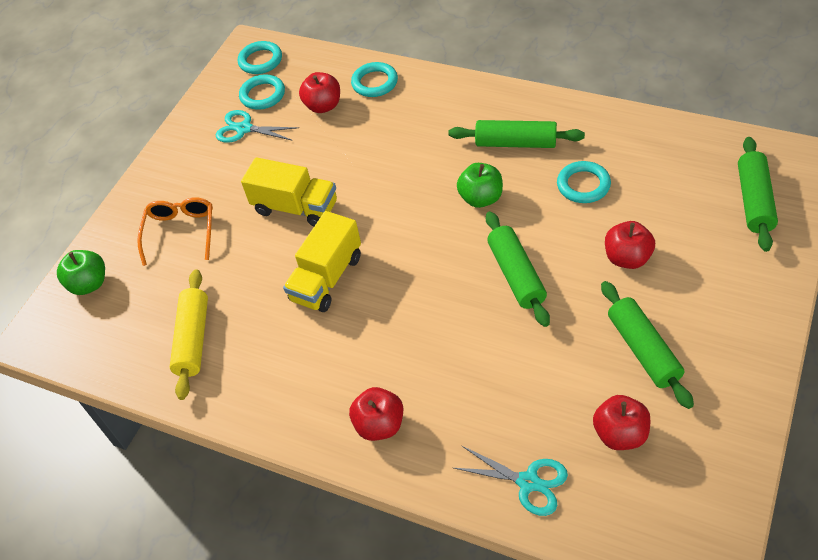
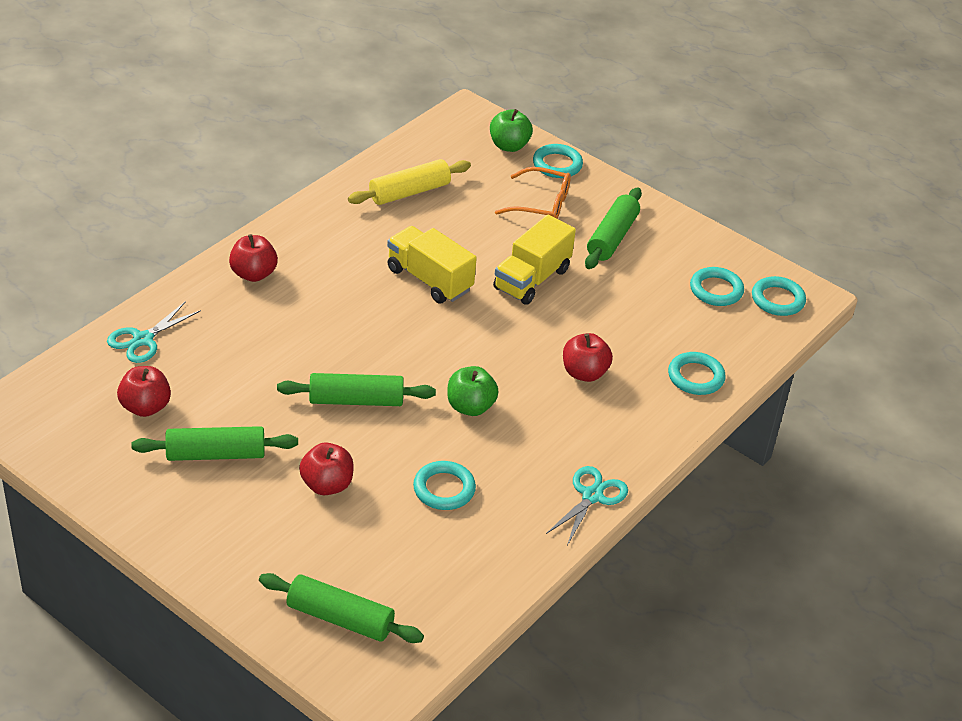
camera: 95 degrees right, 10 degrees down
(112, 238) = (557, 164): none -> turquoise ring
(193, 339) = (409, 192): yellow rolling pin -> yellow rolling pin turned 45 degrees counterclockwise
(244, 129) = (667, 267): turquoise scissors -> turquoise scissors (592, 496)
(323, 106) = (675, 329): red apple -> red apple (584, 373)
(516, 143) = (537, 458): green rolling pin -> green rolling pin (612, 237)

